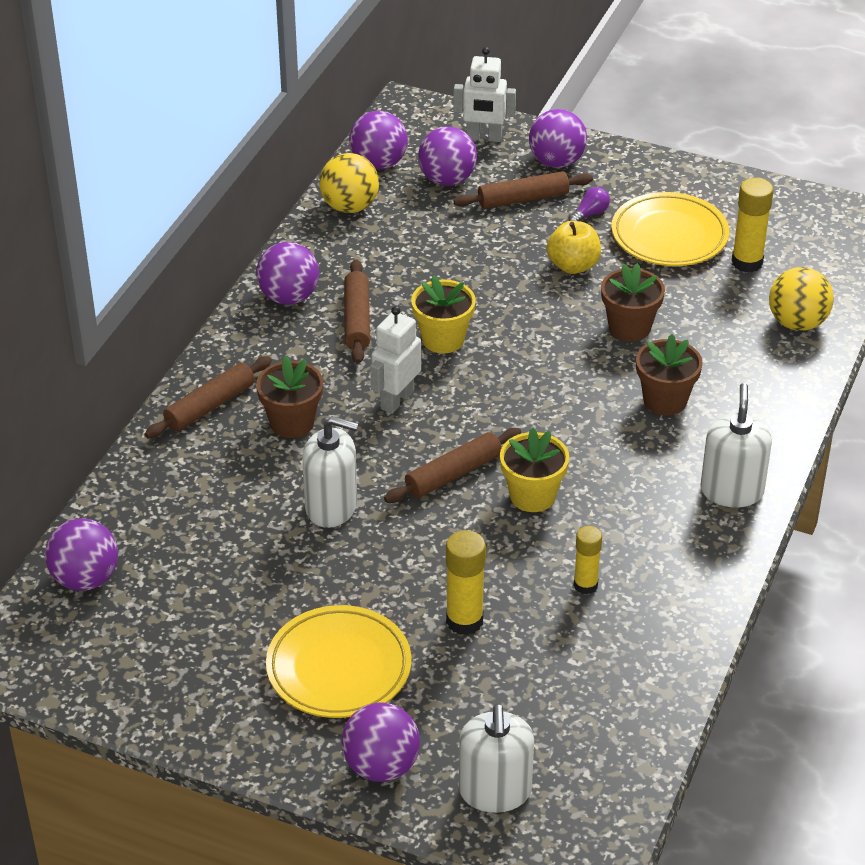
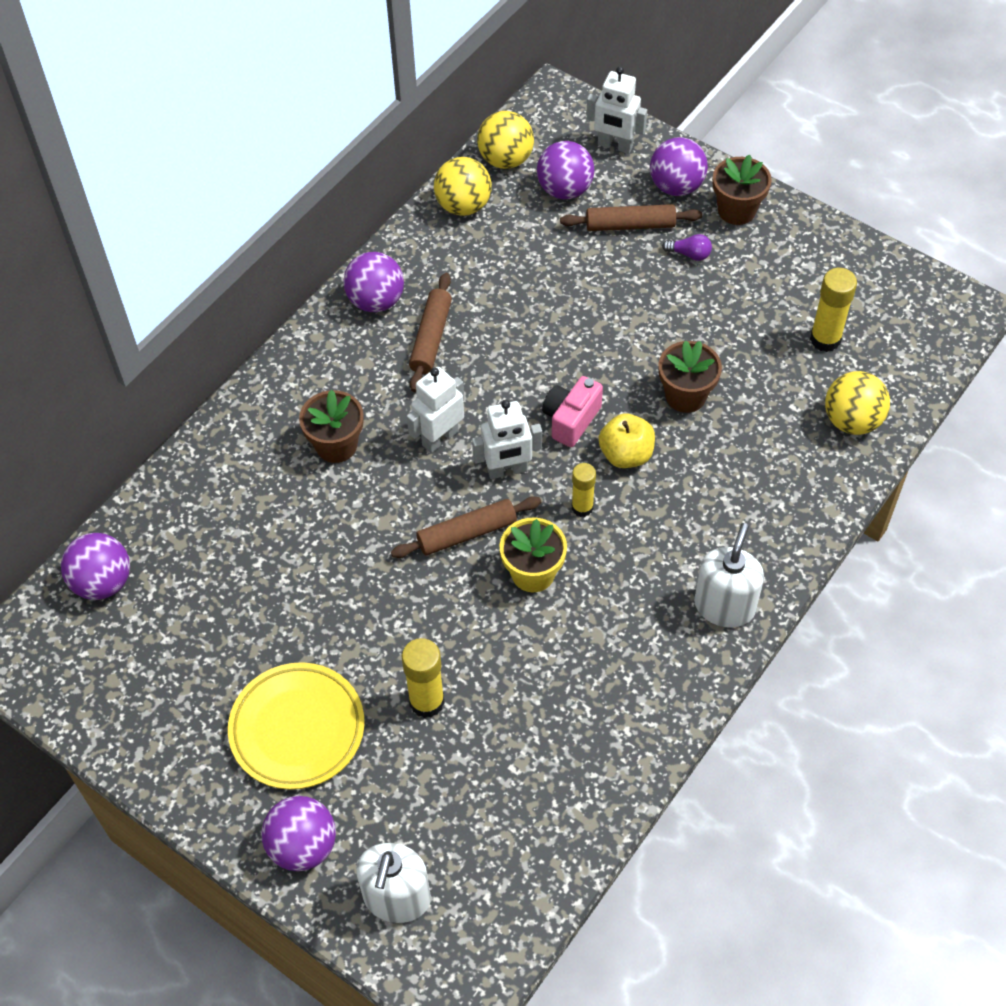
camera: 15 degrees right, 15 degrees up
(210, 405) = (268, 411): brown rolling pin -> none
(331, 507) = (344, 548): white soap dispenser -> none
(379, 163) = (505, 159): purple ball -> yellow ball
(443, 339) = (504, 376): yellow flower pot -> none
(475, 416) = (507, 470): none -> white robot
(523, 365) = (571, 420): none -> pink camera
(573, 265) = (654, 312): yellow apple -> yellow apple (626, 454)
(585, 585) = (551, 685): yellow glue stick -> yellow glue stick (582, 507)
(590, 214) = (689, 254): purple light bulb -> purple light bulb turned 45 degrees clockwise
(665, 400) = (693, 488): brown flower pot -> brown flower pot (736, 210)
(669, 236) = (758, 294): yellow plate -> none

